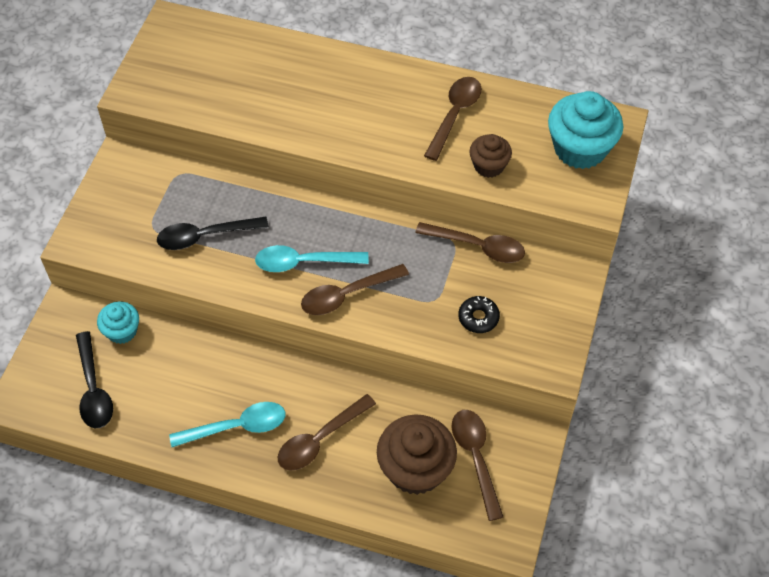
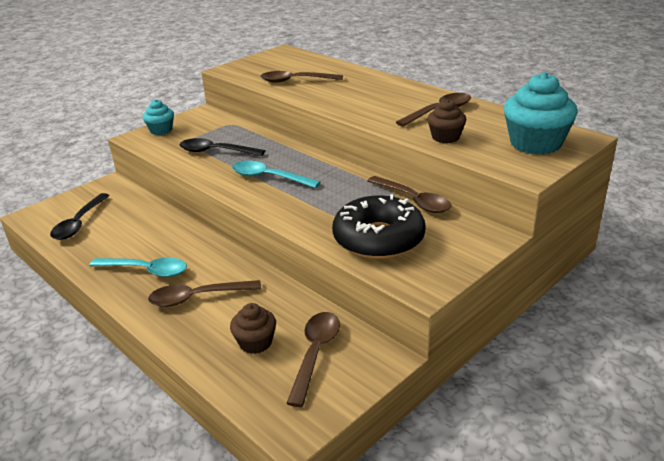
camera: 30 degrees right, 25 degrees down
(122, 331) = (129, 201): turquoise cupcake -> turquoise cupcake (161, 130)
(347, 295) = (283, 200): brown spoon -> brown spoon (296, 81)
(415, 469) = (255, 342): brown cupcake -> brown cupcake, size x0.57
(478, 318) = (378, 239): black donut -> black donut, size x2.28

